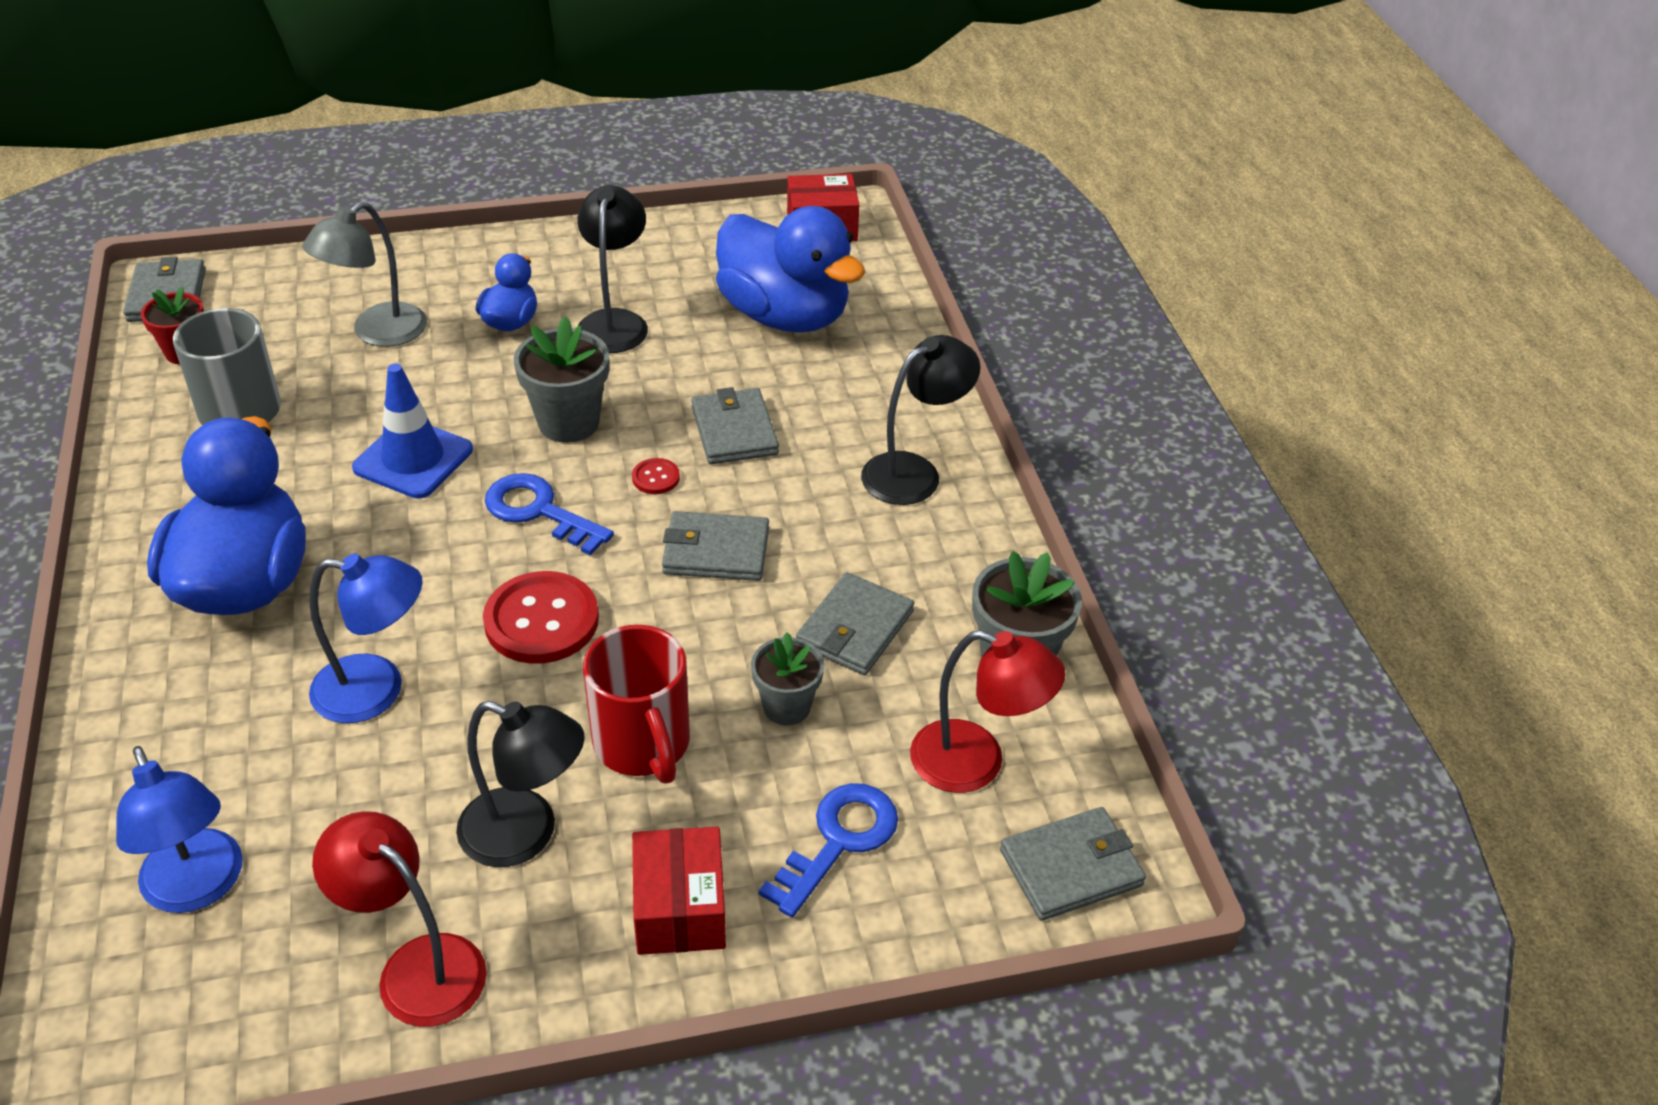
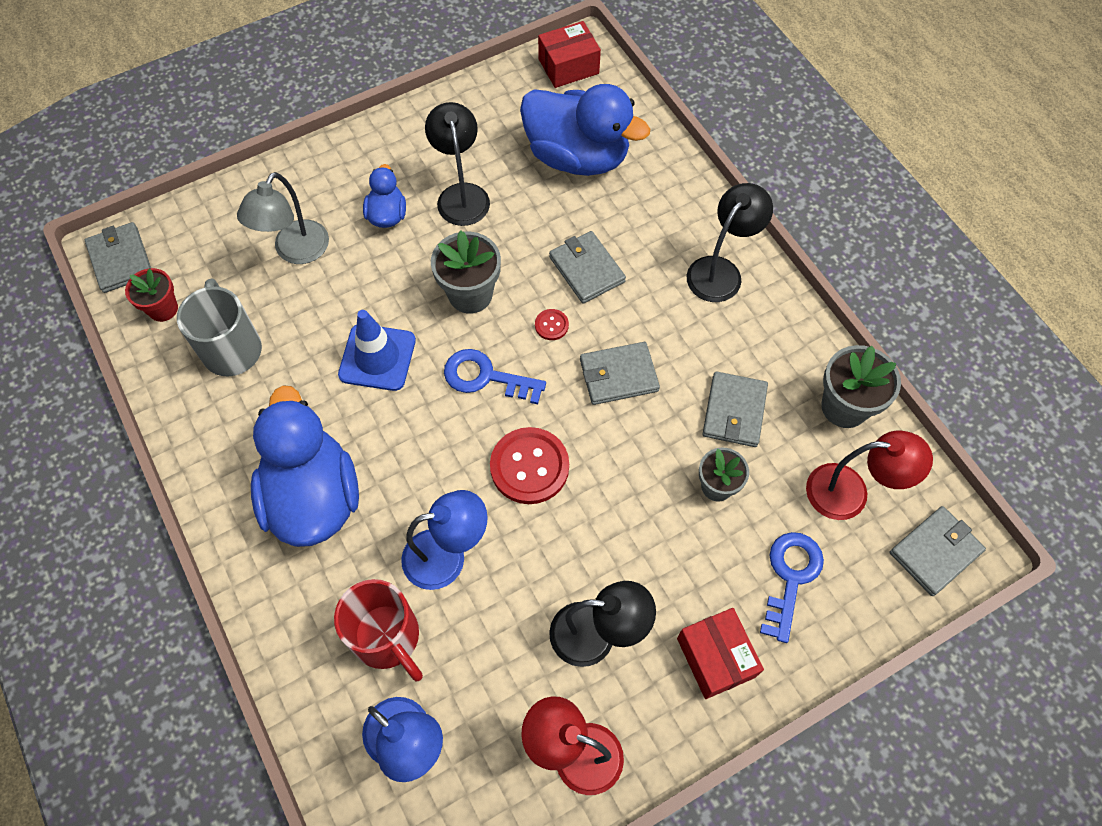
camera: 15 degrees left, 20 degrees up
(643, 745) = (639, 544): red mug -> red mug (387, 638)

